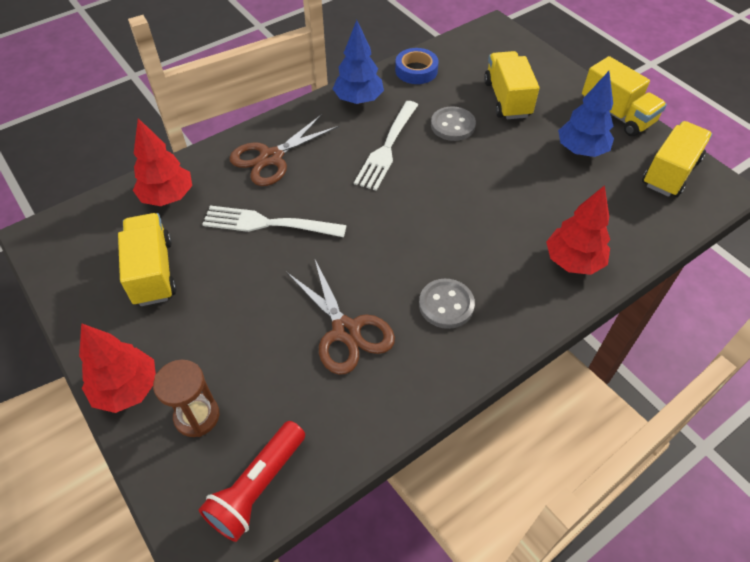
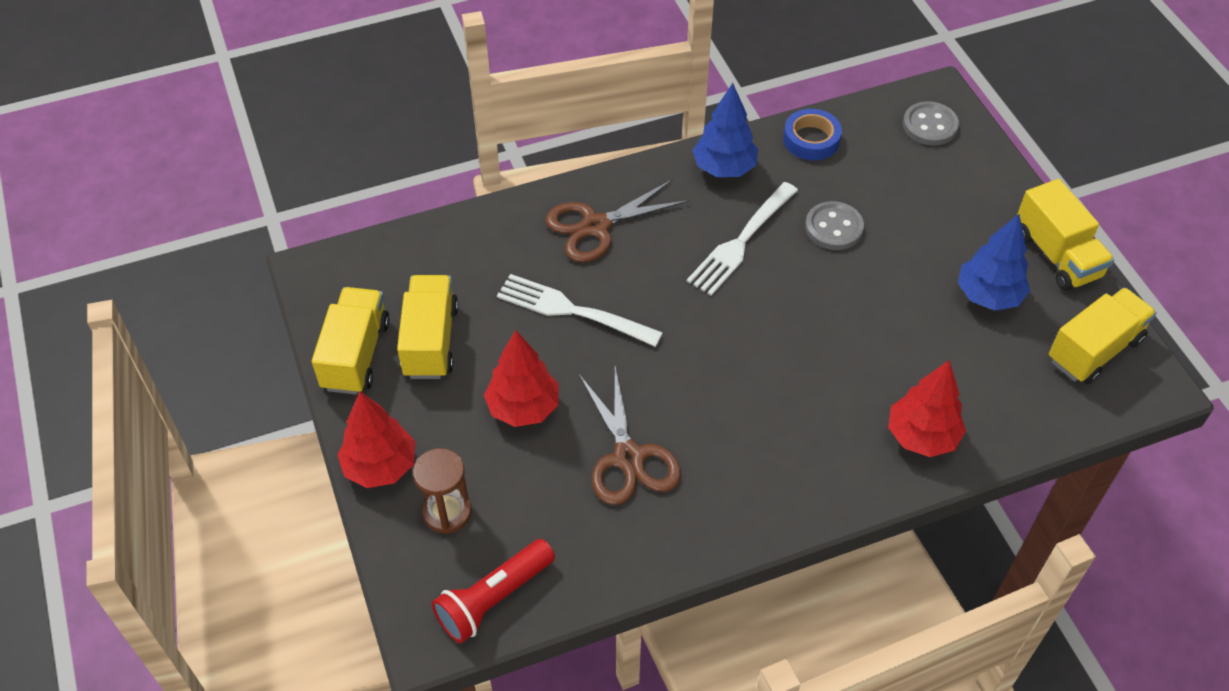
camera: 15 degrees right, 0 degrees up
(167, 197) = (464, 252): red tree -> red tree (523, 407)
(446, 305) = (751, 454): grey button -> grey button (930, 125)
(507, 99) = (917, 204): yellow truck -> yellow truck (356, 355)

